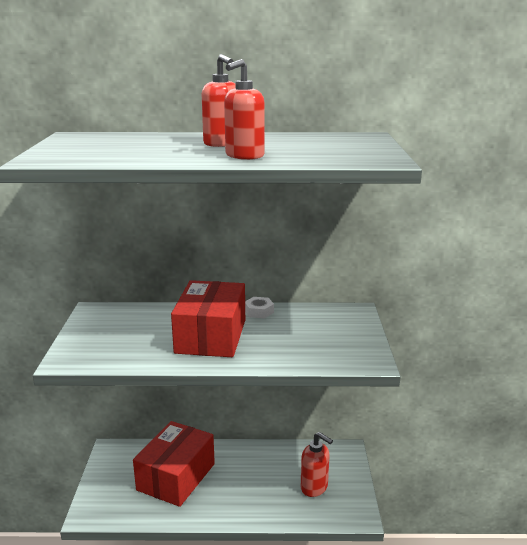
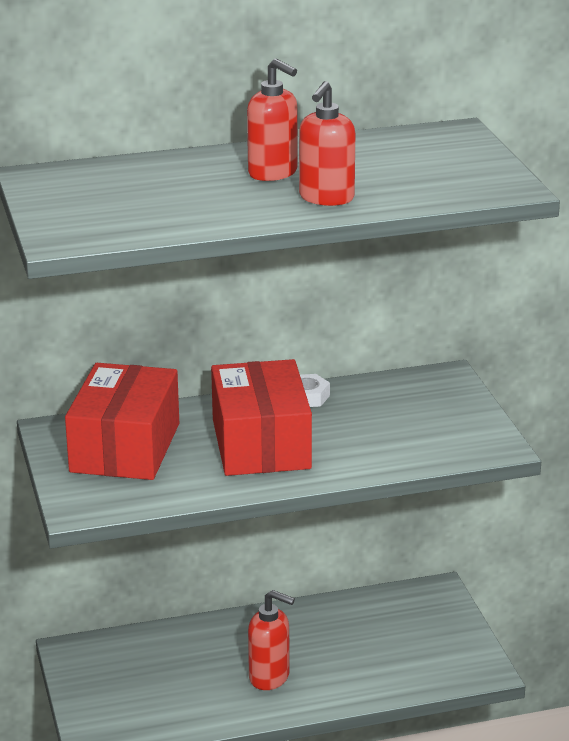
camera: 15 degrees left, 5 degrees up
(176, 477) = (197, 669): red box -> red box (125, 447)
(314, 487) = (409, 647): red soap dispenser -> red soap dispenser (270, 677)

